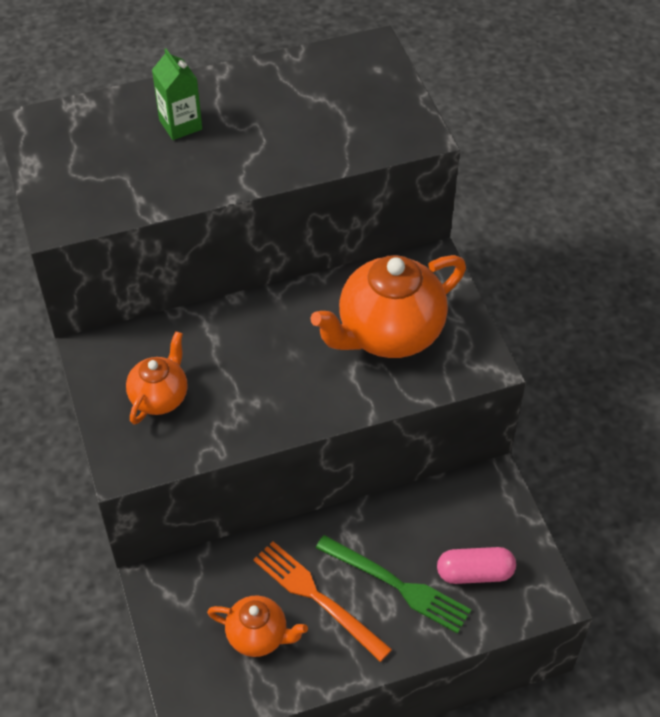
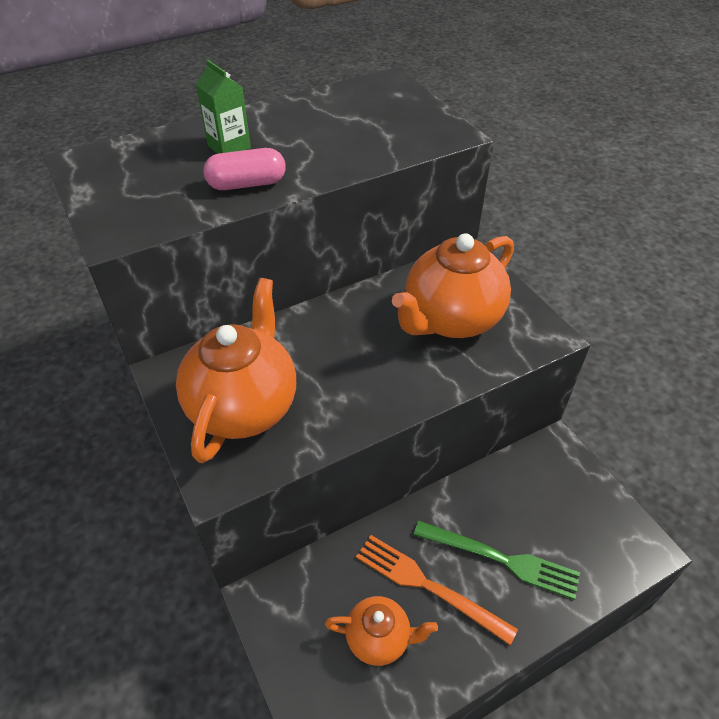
camera: 10 degrees left, 5 degrees down
(160, 397) = (244, 406): orange teapot -> orange teapot, size x1.82
(475, 573) = (569, 535): pink capsule -> pink capsule (247, 184)

